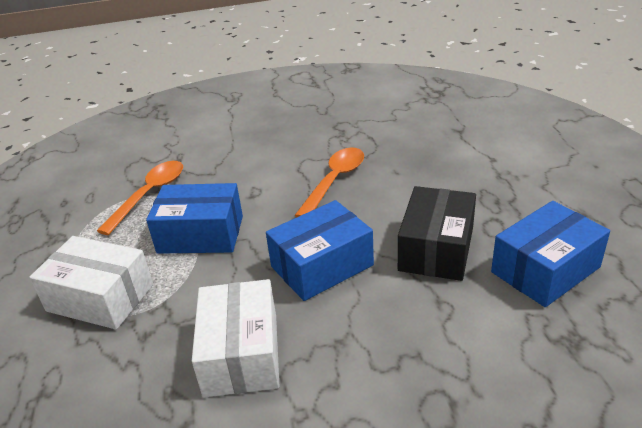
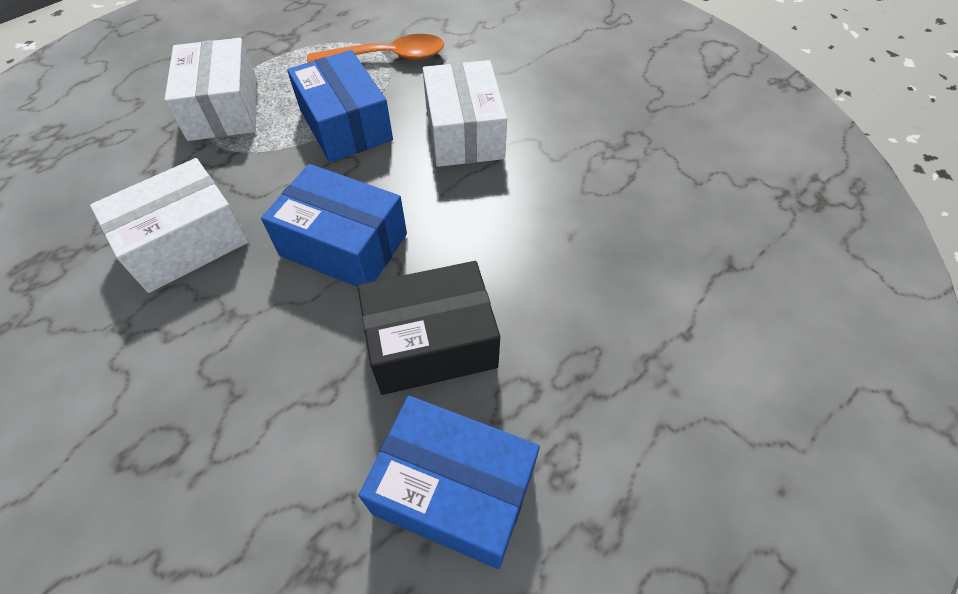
camera: 55 degrees right, 20 degrees up
(269, 184) = (464, 133): none -> white box
(334, 181) = (508, 185): orange spoon -> none

